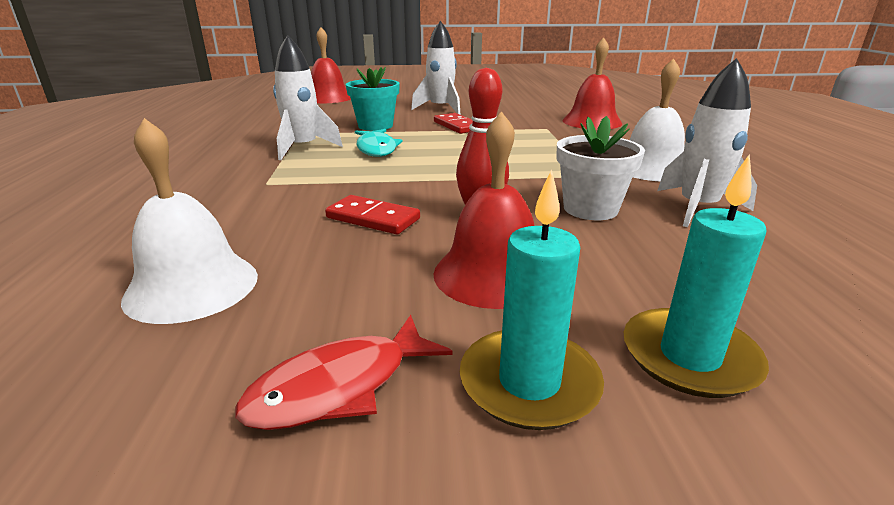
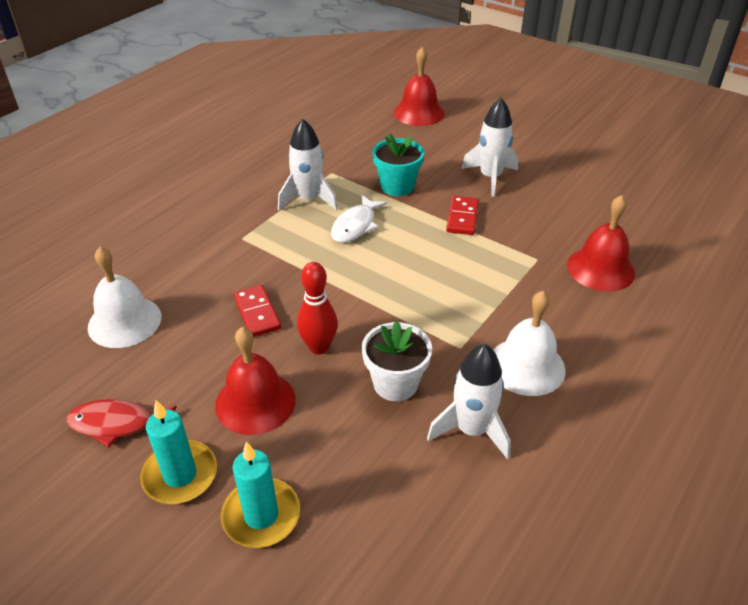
camera: 40 degrees right, 15 degrees up
(376, 149) = (355, 225): turquoise fish -> white fish

